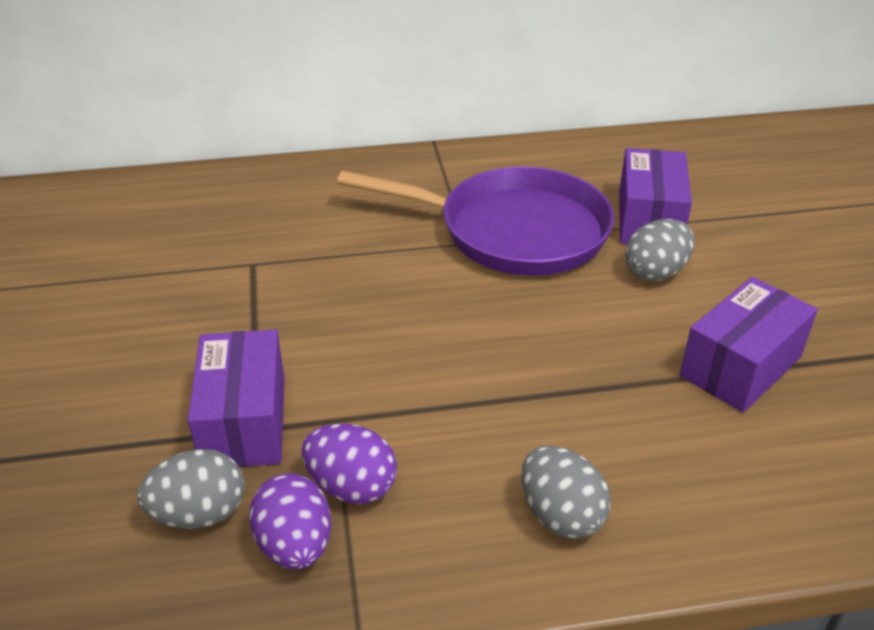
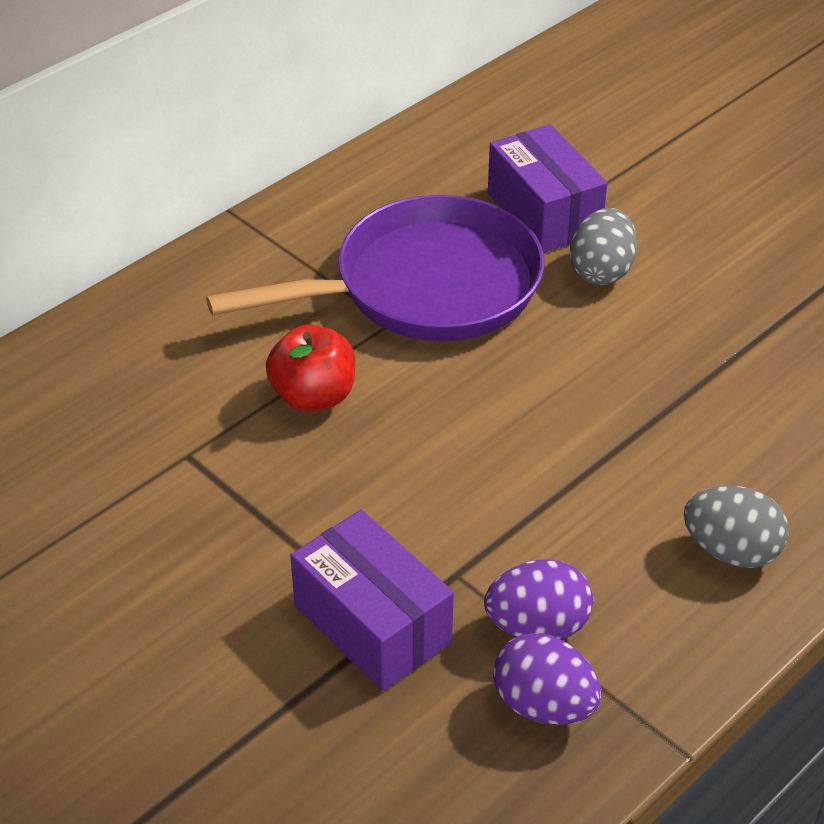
camera: 35 degrees left, 5 degrees up
(199, 514) = (428, 730): grey egg -> none
(366, 264) = (313, 396): none -> red apple
(741, 366) = (752, 335): purple box -> none

